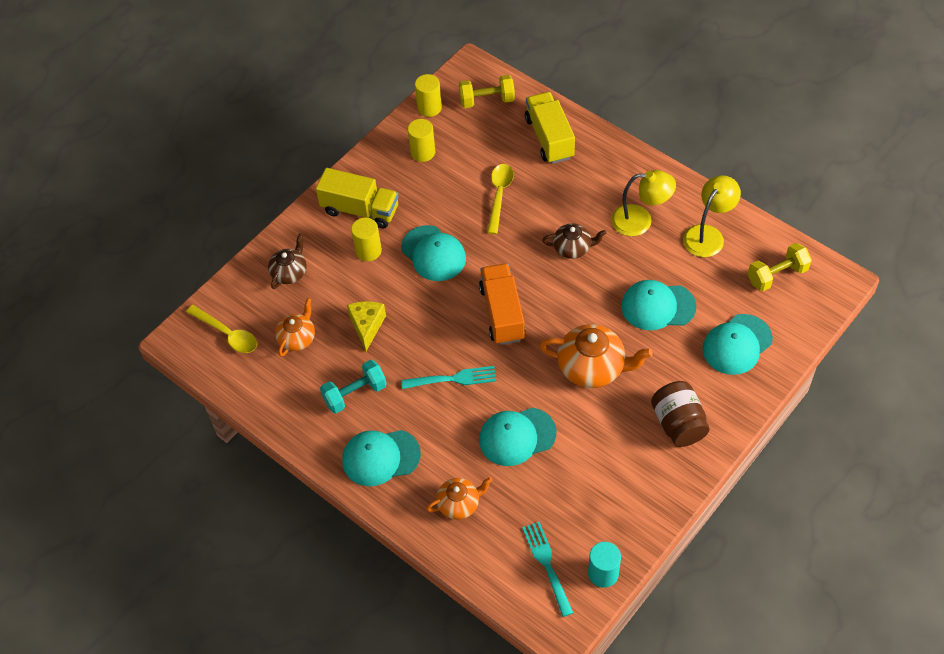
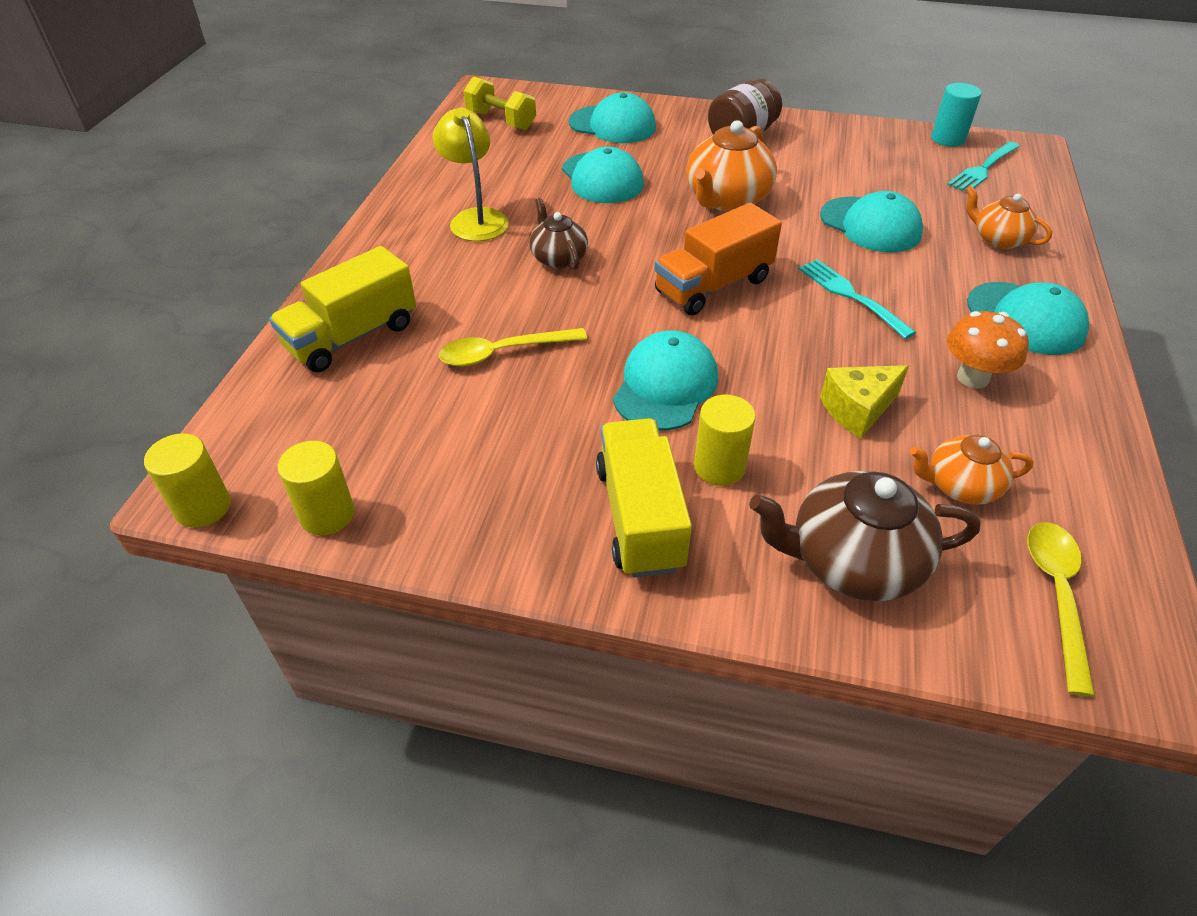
camera: 120 degrees left, 10 degrees down
(289, 272) = (852, 562): brown teapot -> brown teapot, size x1.66
(355, 394) = (972, 378): turquoise dumbbell -> orange mushroom
(423, 152) = (451, 480): yellow cylinder -> yellow cylinder (203, 507)
(487, 100) = (282, 437): yellow dumbbell -> none
(592, 367) = (726, 199): orange teapot -> orange teapot turned 135 degrees counterclockwise
(708, 234) = (469, 169): yellow lamp -> none

